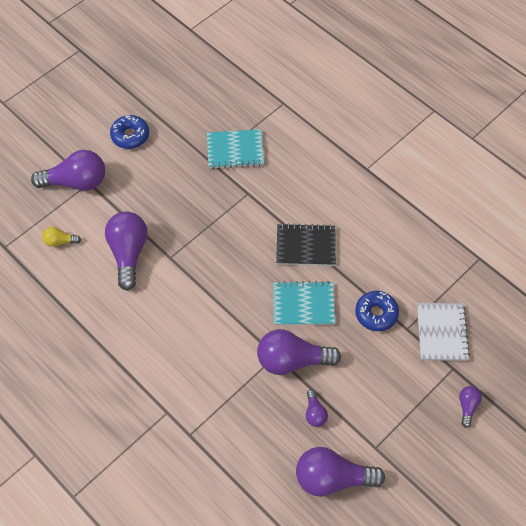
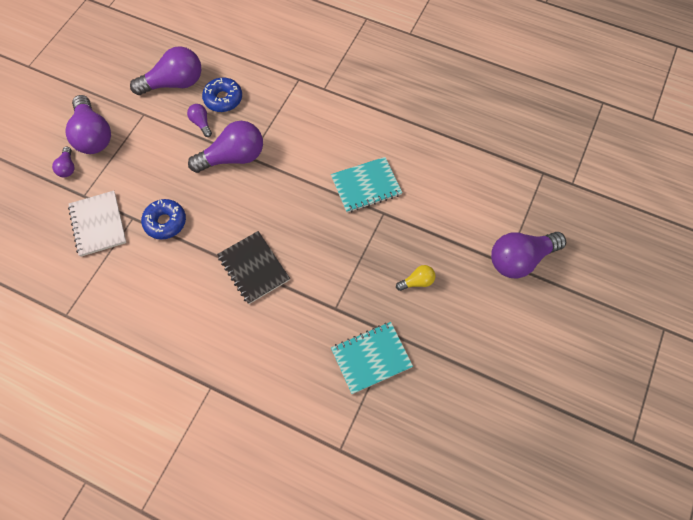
camera: 160 degrees right, 5 degrees up
(60, 241) = (496, 194): yellow light bulb -> yellow light bulb (417, 282)
(128, 253) = (425, 204): purple light bulb -> purple light bulb (93, 135)
(130, 136) = (497, 335): blue donut -> blue donut (223, 99)
(303, 304) = (238, 209): turquoise notebook -> turquoise notebook (366, 186)
(305, 246) = (253, 268): black notebook -> black notebook turned 75 degrees clockwise

